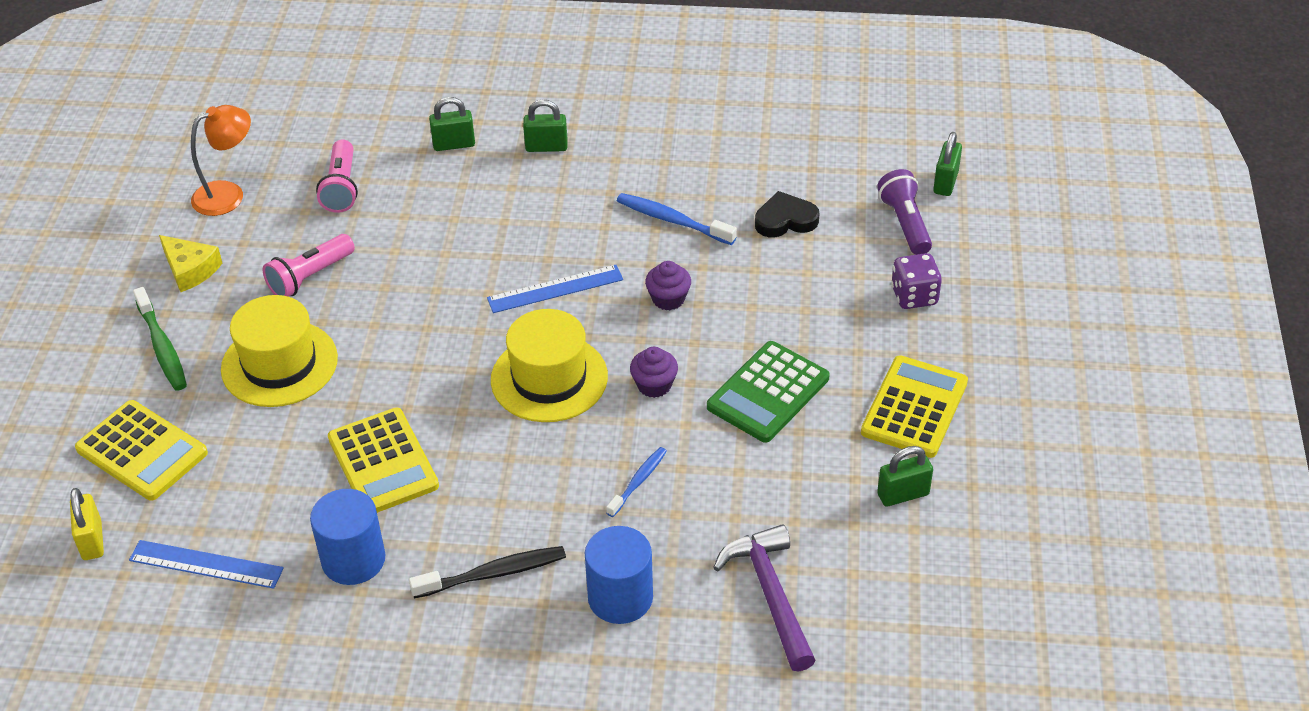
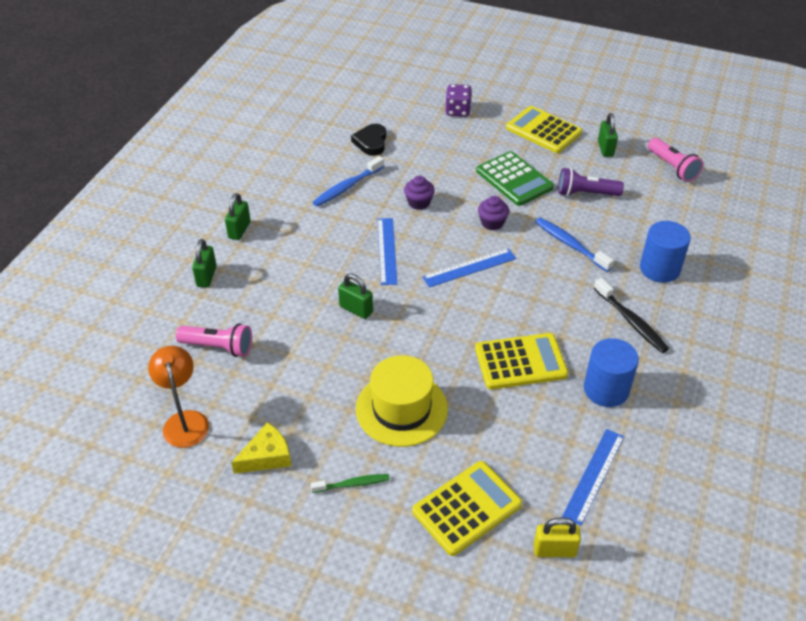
camera: 75 degrees left, 0 degrees up
(162, 347) = (352, 484): green toothbrush -> green toothbrush, size x0.65
(310, 277) = (313, 379): pink flashlight -> pink flashlight (672, 167)
(493, 573) = (631, 321): black toothbrush -> black toothbrush turned 150 degrees clockwise
(549, 378) = (469, 268): yellow hat -> blue ruler
(638, 481) = (570, 244): blue toothbrush -> blue toothbrush, size x1.53
(770, 594) = (667, 210): purple hammer -> none
(905, 223) = (397, 100): purple flashlight -> purple flashlight (585, 193)
(945, 182) = (370, 79): green padlock -> green padlock (356, 309)

